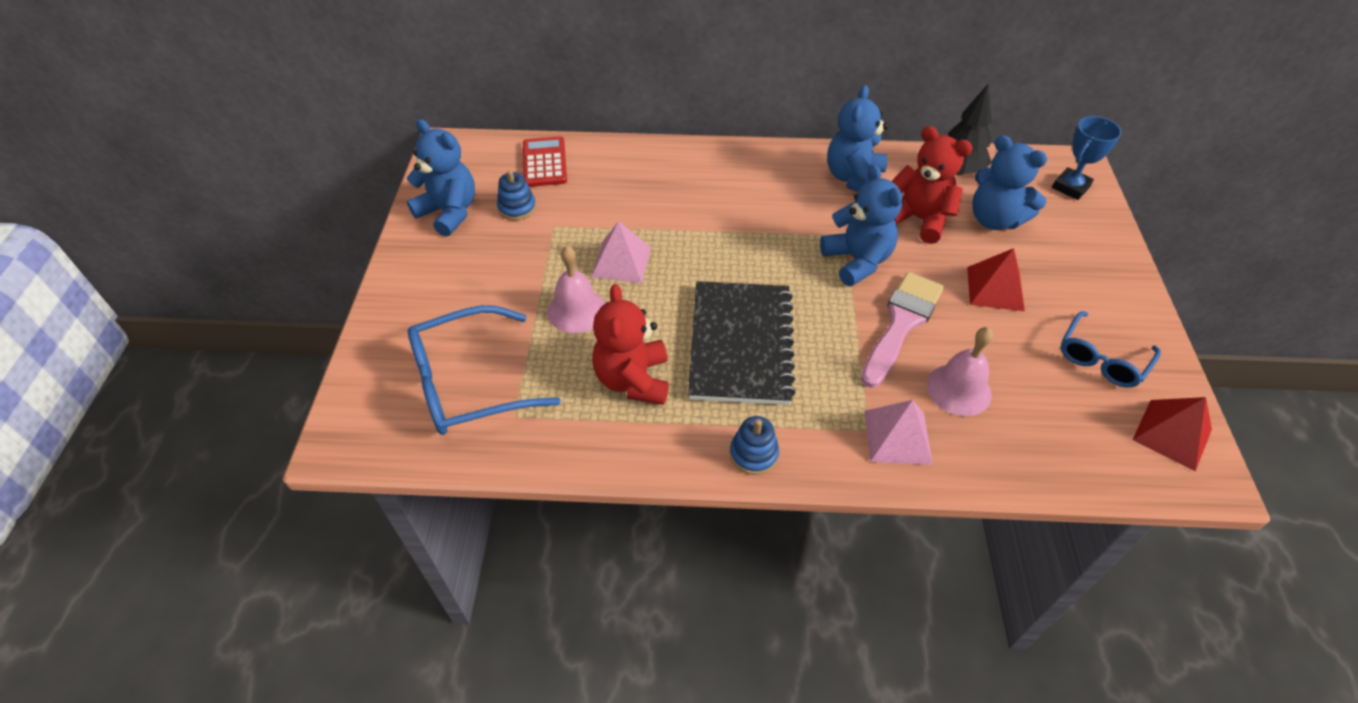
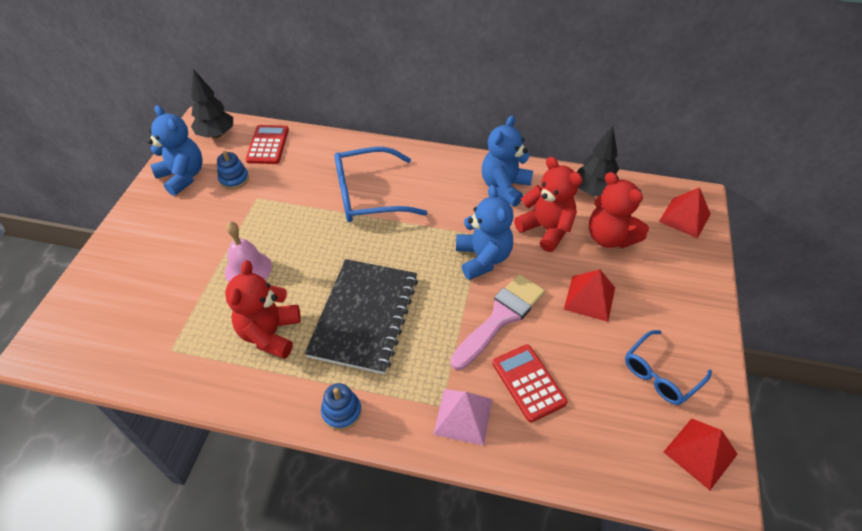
camera: 10 degrees right, 0 degrees up
(468, 383) = (146, 317): blue glasses -> blue glasses (368, 195)
(473, 158) = (216, 135): none -> black tree
(621, 262) = (296, 234): pink pyramid -> none
(959, 389) = (528, 383): pink bell -> red calculator
(994, 219) = (609, 237): blue teddy bear -> red teddy bear
(1070, 187) = (684, 217): blue trophy -> red pyramid

